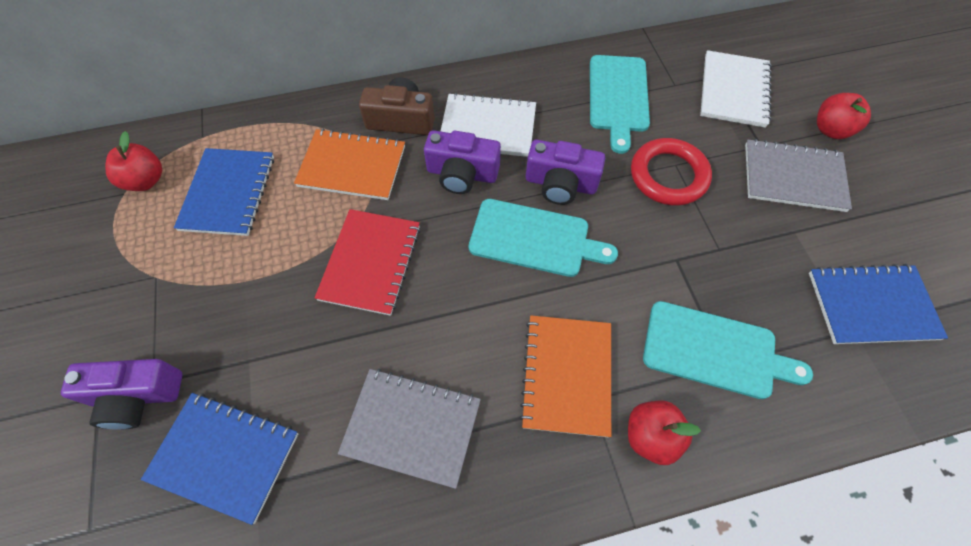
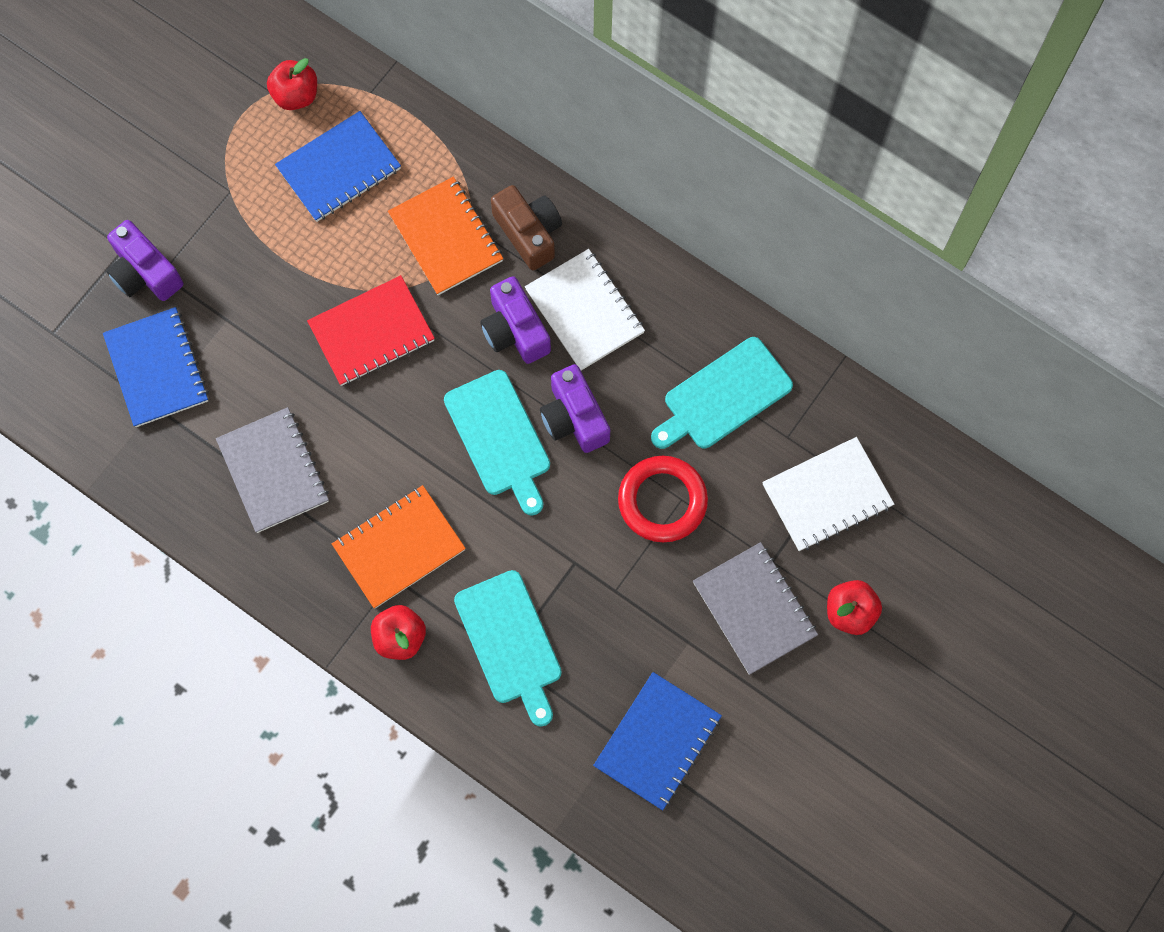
camera: 50 degrees right, 10 degrees up
(871, 305) = (657, 741): blue notebook -> blue notebook turned 75 degrees clockwise

